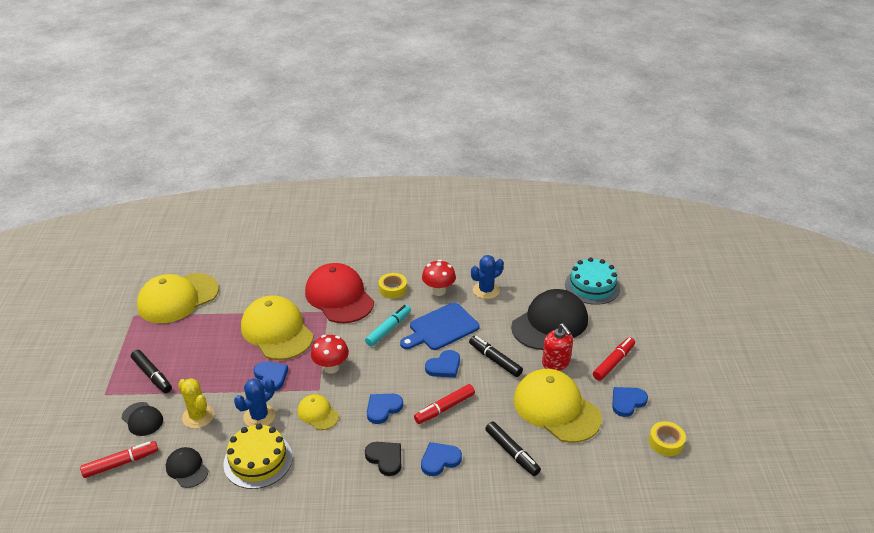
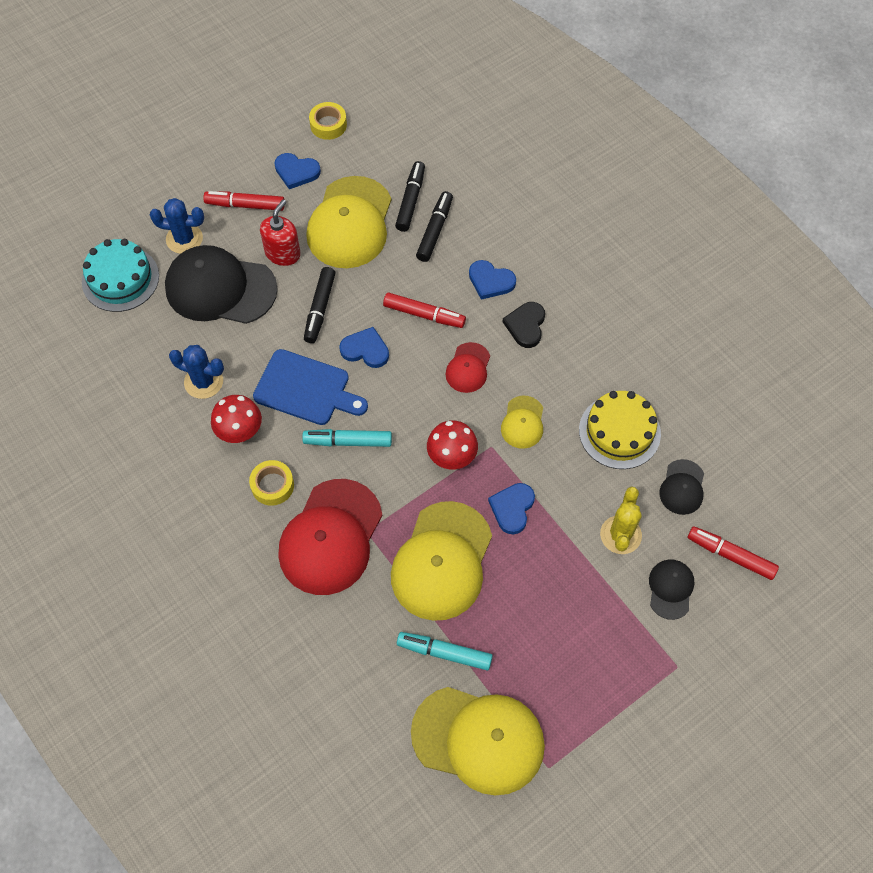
camera: 125 degrees left, 25 degrees up
(152, 375) = (612, 639): black marker -> black marker (410, 200)
(231, 307) = (444, 653): none -> turquoise marker
(259, 416) = (571, 475): blue cactus -> blue cactus (184, 239)
(383, 408) = (468, 368): blue heart -> red cap

